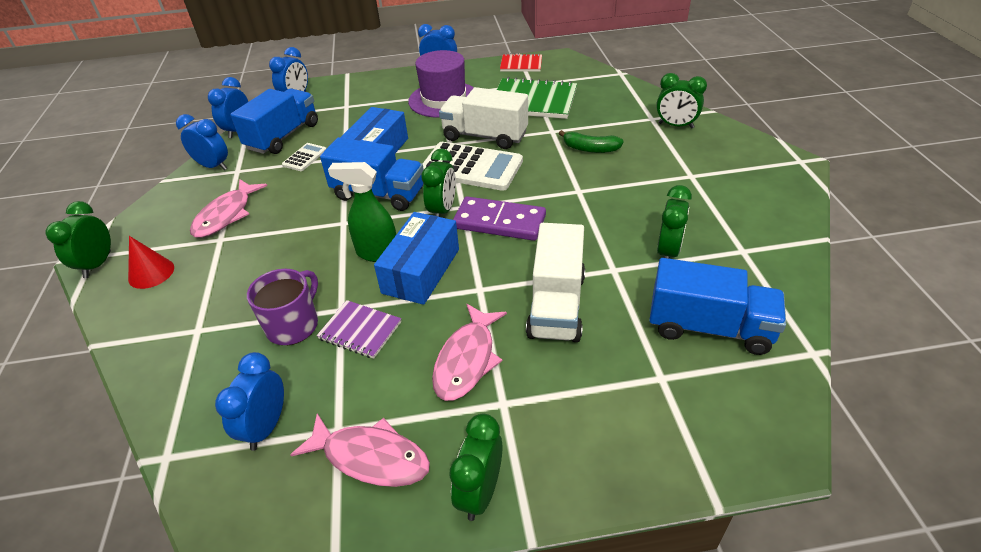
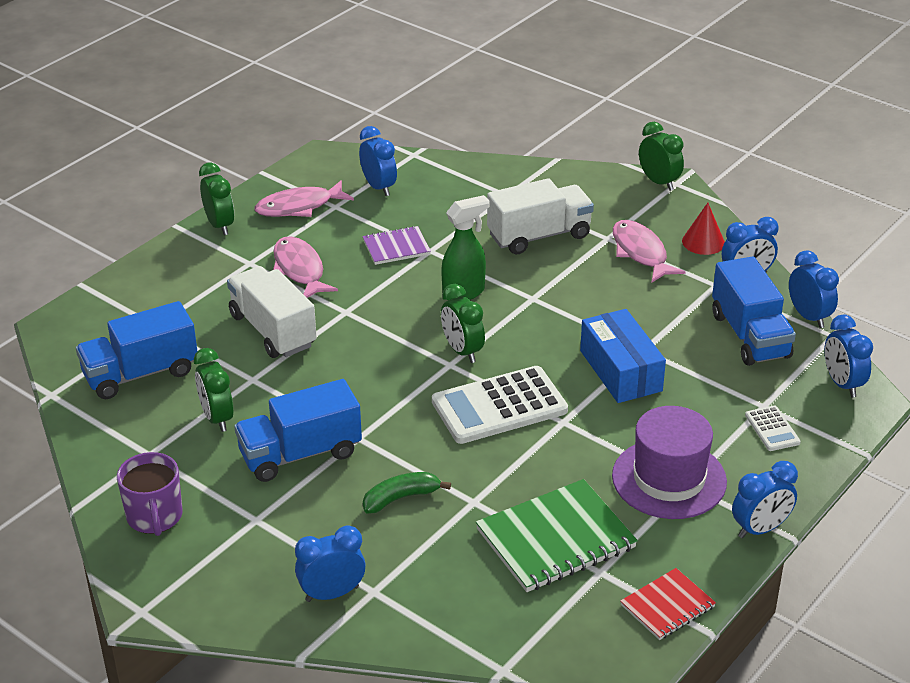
camera: 135 degrees right, 5 degrees down
(151, 273) = (608, 198): red cone -> red cone (703, 242)
(293, 325) = (447, 227): purple mug -> purple mug (154, 516)
(304, 157) = (680, 328): white calculator -> white calculator (772, 429)
(378, 194) = (544, 334): blue truck -> blue truck (300, 454)
(421, 271) = (409, 300): blue box -> none
(485, 136) = (539, 452): white truck -> white truck (539, 236)
(499, 222) = (397, 368): purple domino -> none
(675, 125) = (332, 594): green clock -> blue clock

